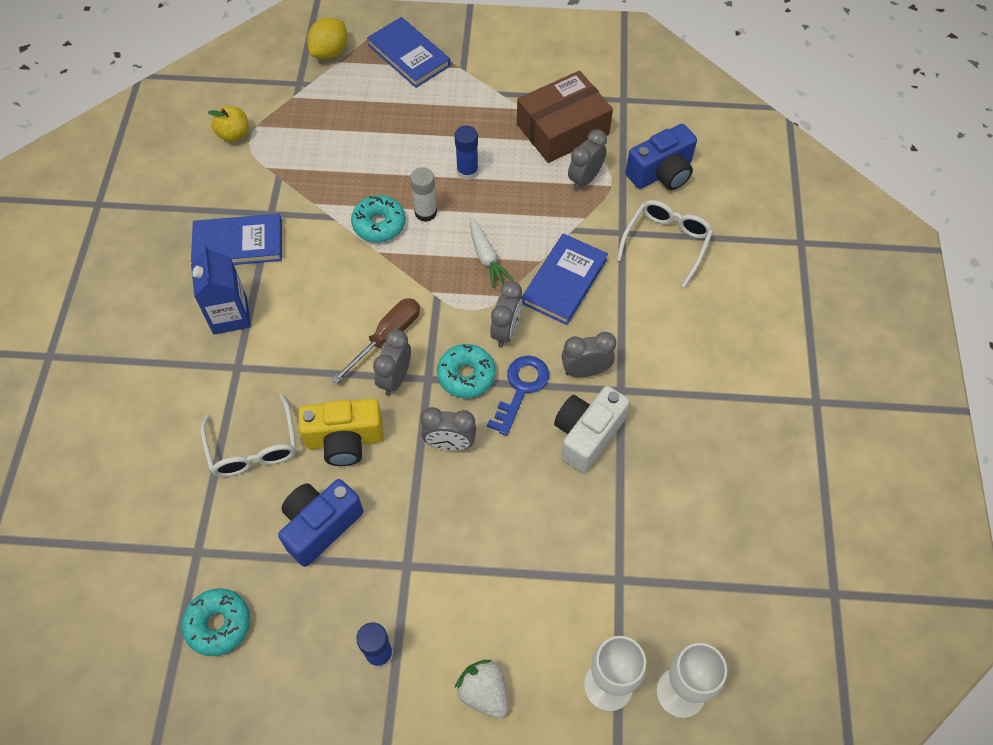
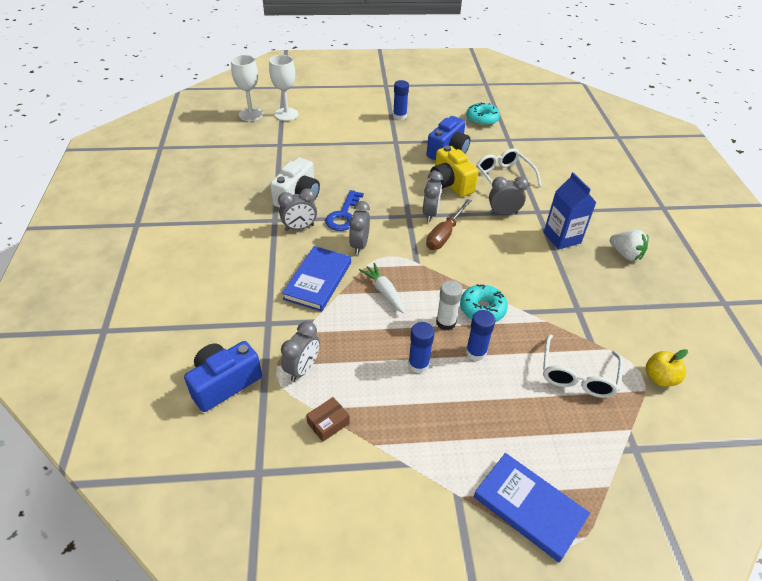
camera: 170 degrees right, 15 degrees down
(238, 244) = (588, 283): blue book -> none
(330, 52) = (625, 499): yellow lemon -> none
(345, 440) = (450, 184): yellow camera -> yellow camera turned 105 degrees counterclockwise
(405, 177) = (476, 352): none -> blue glue stick
(450, 443) = (385, 187): grey clock -> grey clock (503, 213)
(466, 375) = (382, 219): turquoise donut -> none
(484, 692) = (346, 109): white strawberry -> white strawberry (625, 254)
(562, 129) = (328, 423): brown box -> brown box, size x0.41
(666, 243) = (229, 317): white glasses -> white glasses (577, 375)

